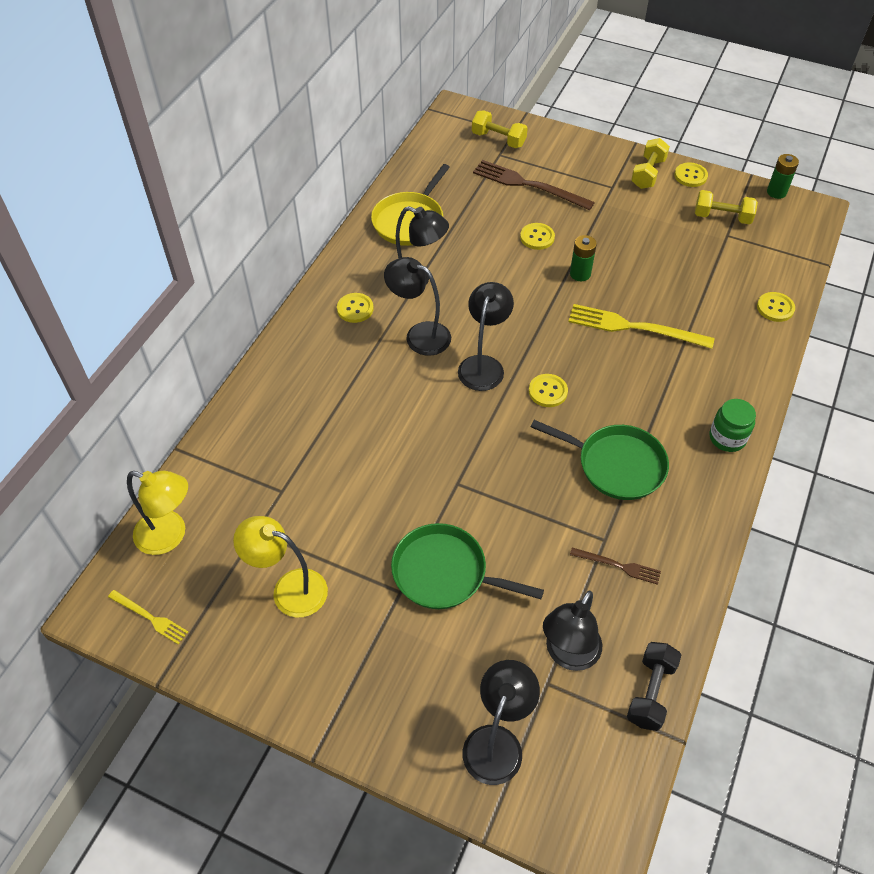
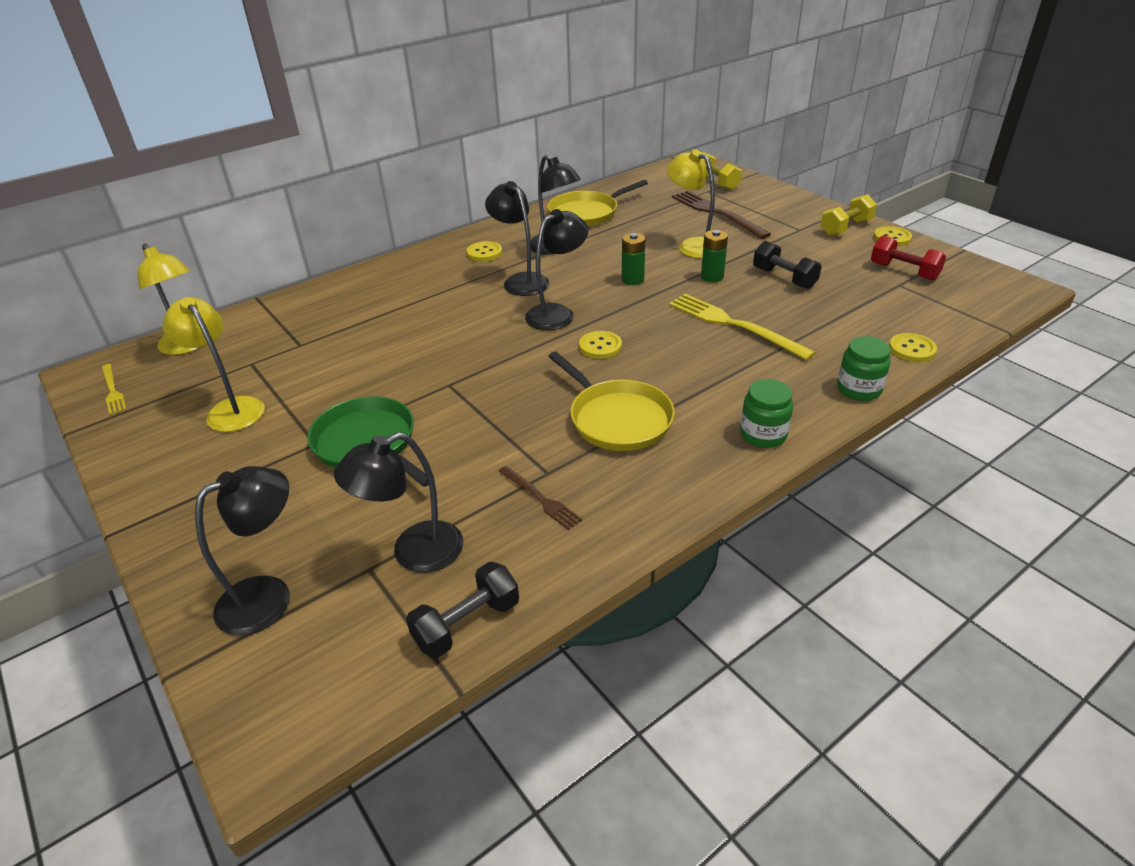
camera: 30 degrees right, 15 degrees down
(537, 237) = (692, 245): yellow button -> yellow lamp
(616, 465) = (617, 419): green pan -> yellow pan
(638, 256) = (784, 278): none -> black dumbbell
(722, 217) = (904, 271): yellow dumbbell -> red dumbbell
(763, 365) = (858, 389): none -> green jar
(776, 192) = (985, 267): green battery -> green battery (632, 280)

